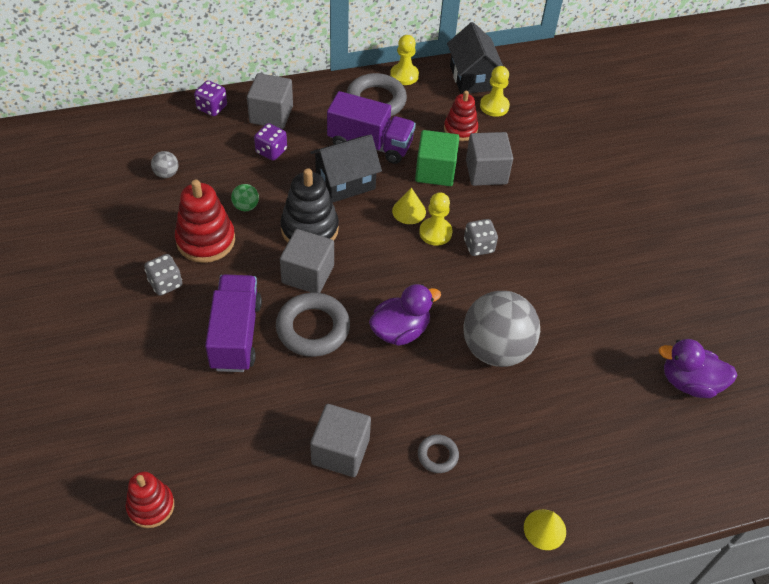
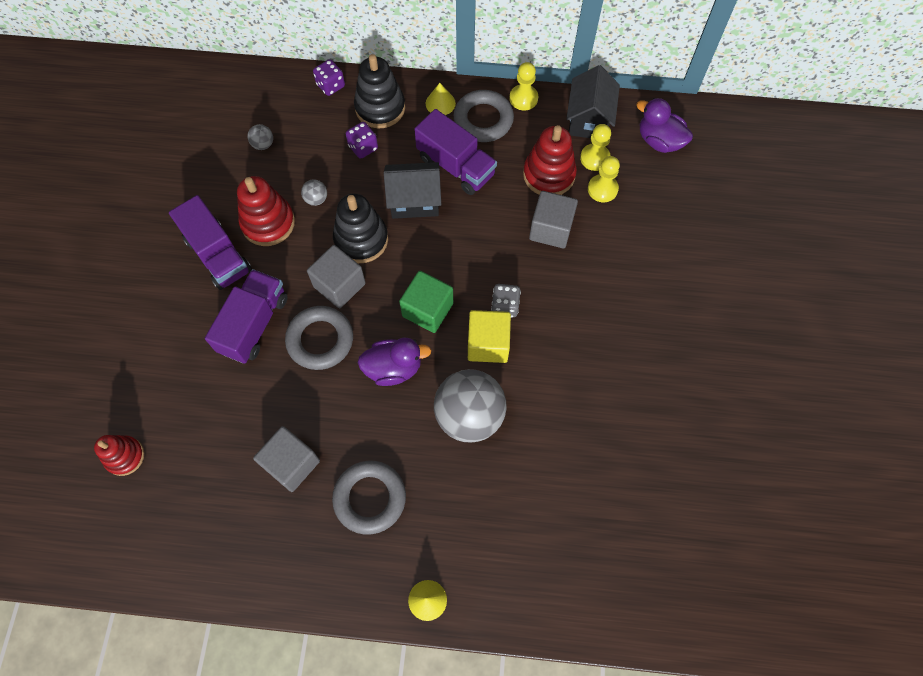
camera: 25 degrees right, 15 degrees up
(165, 283) = (218, 255): grey dice -> purple truck
(246, 206) = (316, 199): green ball -> grey ball
(271, 114) = (380, 108): grey cube -> black stacking toy
(409, 211) = (458, 249): yellow cone -> yellow cone (440, 103)
(435, 171) = (502, 214): green cube -> green cube (427, 310)
(435, 232) = (472, 279): yellow pawn -> yellow pawn (602, 189)
(437, 455) = (370, 498): grey ring -> grey ring, size x1.94
(460, 129) = (549, 175): red stacking toy -> red stacking toy, size x1.54
(480, 282) = (488, 344): none -> yellow cube
(689, 383) = (631, 512): purple duck -> purple duck (659, 141)

